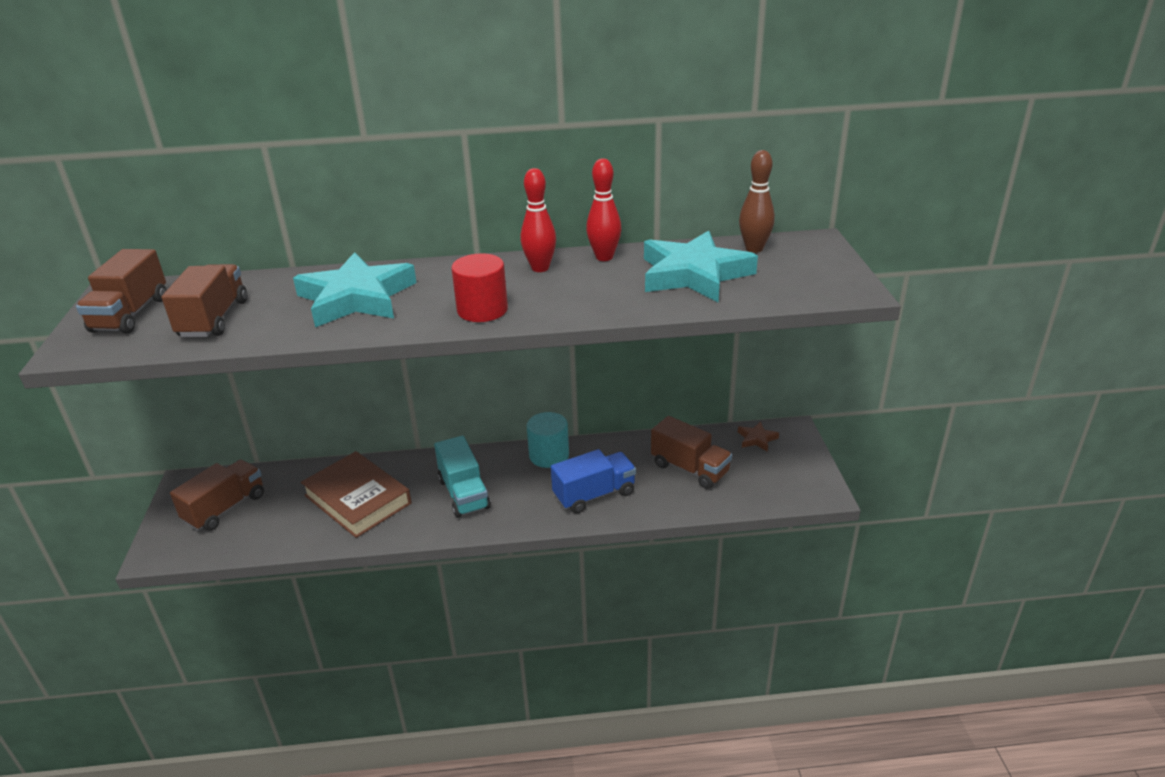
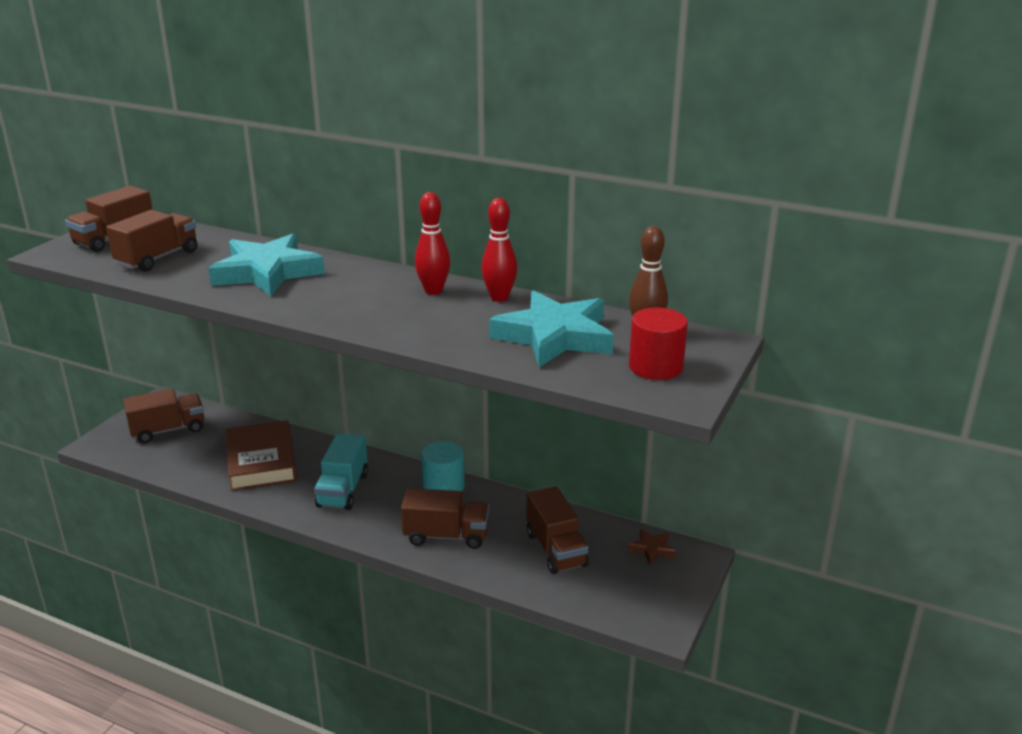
camera: 30 degrees right, 5 degrees down
(482, 310) = (341, 311): red cylinder -> red cylinder (655, 367)
(594, 495) = (446, 536): blue truck -> brown truck

